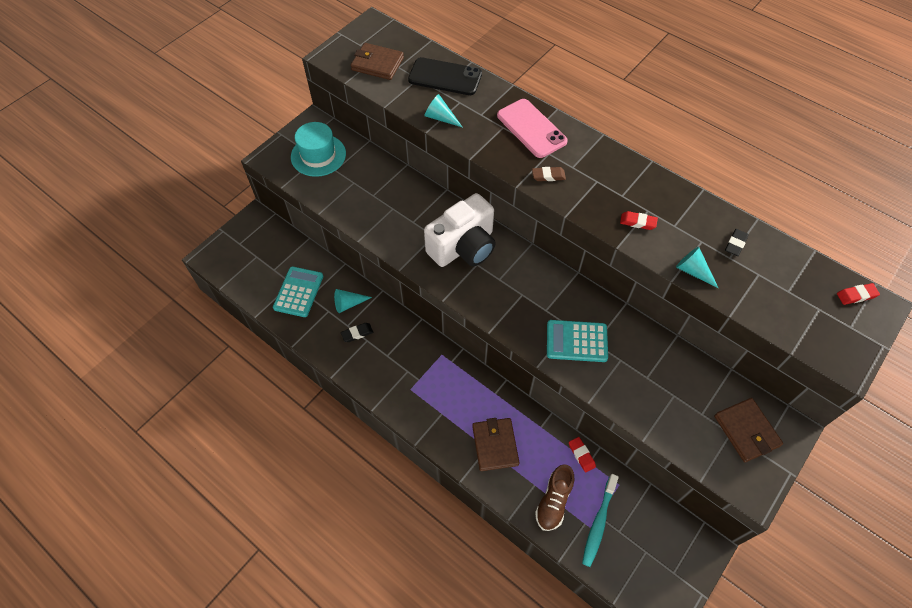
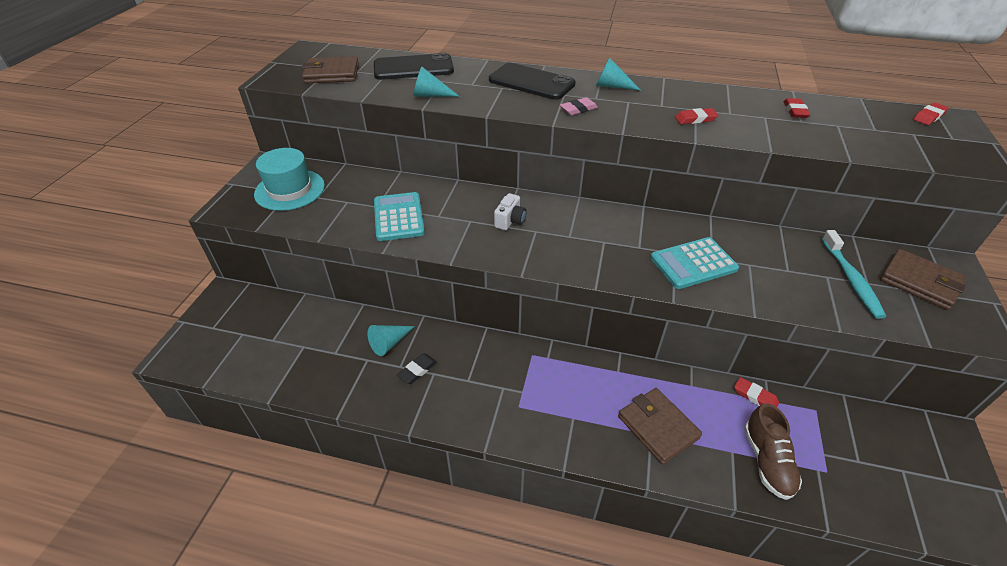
camera: 25 degrees left, 15 degrees down
(298, 292) = (317, 353): turquoise calculator -> turquoise calculator (398, 217)
(463, 247) = (510, 221): white camera -> white camera, size x0.41
(531, 128) = (531, 82): pink phone -> black phone
(548, 176) = (578, 109): brown eraser -> pink eraser
(598, 523) = (831, 462): turquoise toothbrush -> turquoise toothbrush (851, 280)
(693, 271) = (782, 139): turquoise cone -> turquoise cone (612, 86)
(735, 244) = (795, 111): black eraser -> red eraser

